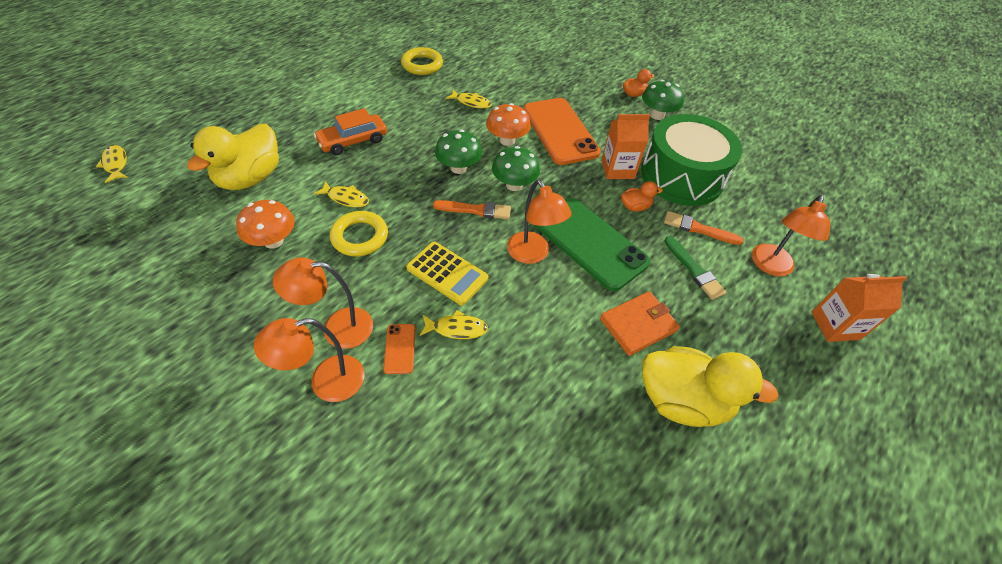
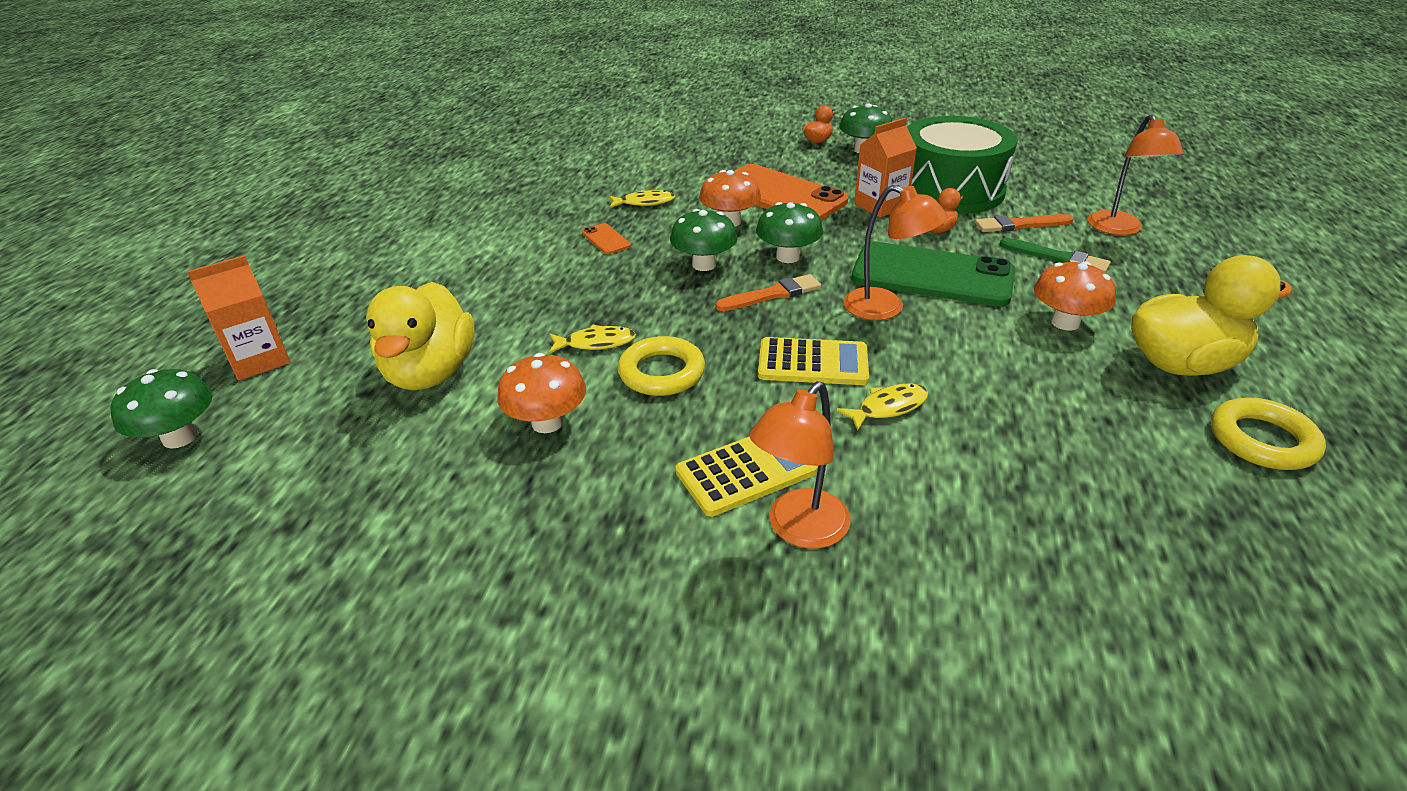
camera: 25 degrees left, 15 degrees down
(116, 164) = (180, 437): yellow fish -> green mushroom
(337, 328) = (746, 471): orange lamp -> yellow calculator
(353, 141) = (535, 286): orange car -> none
(400, 348) = (847, 455): orange phone -> orange phone (606, 239)
(422, 65) = (538, 188): yellow ring -> yellow ring (1262, 440)
(638, 325) = (1065, 322): orange wallet -> orange mushroom
(835, 325) = (1226, 251): orange carton -> orange carton (259, 360)

